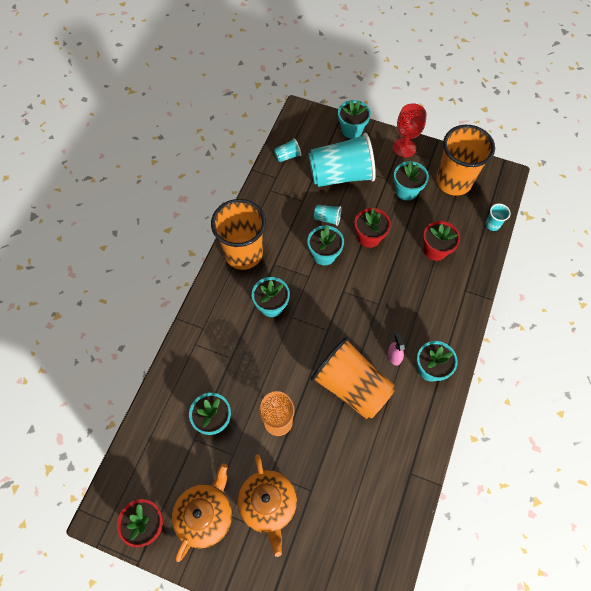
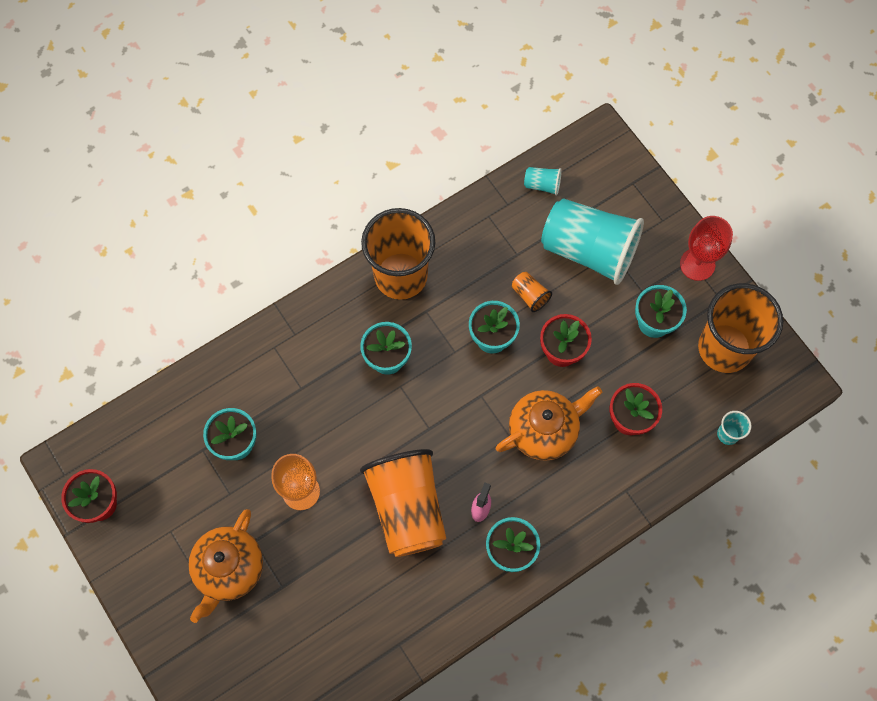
camera: 35 degrees right, 5 degrees up
(206, 515) = (161, 535): orange teapot -> orange teapot (544, 430)
(327, 218) = (530, 295): turquoise cup -> orange cup
(352, 130) = (648, 199): turquoise flower pot -> none

